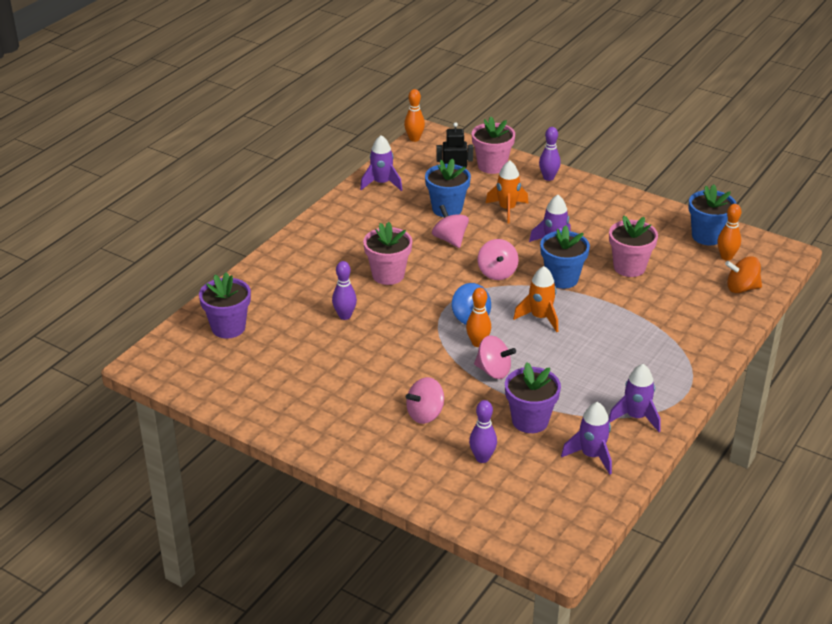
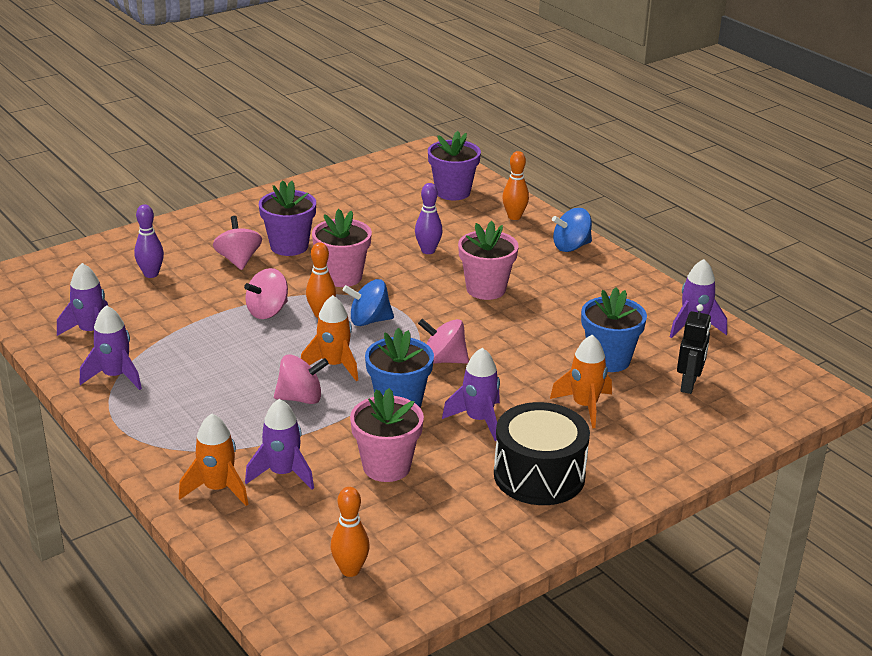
camera: 110 degrees right, 5 degrees down
(296, 249) = (571, 247): none -> blue spinning top
(414, 139) = (810, 377): orange bowling pin -> orange bowling pin (514, 217)
(450, 239) = (535, 345): pink spinning top -> pink spinning top (301, 398)
(492, 166) = (709, 424): pink flower pot -> pink flower pot (342, 277)
(530, 421) = (174, 312): purple flower pot -> purple flower pot (289, 246)
(548, 178) = (655, 467): purple bowling pin -> none
(589, 213) = (539, 475): none -> black drum
(671, 304) = (283, 473): none -> purple rocket
(707, 236) = (414, 572): blue flower pot -> none
(707, 325) = (217, 489): none -> orange rocket
(741, 288) = (268, 553): orange spinning top -> none

